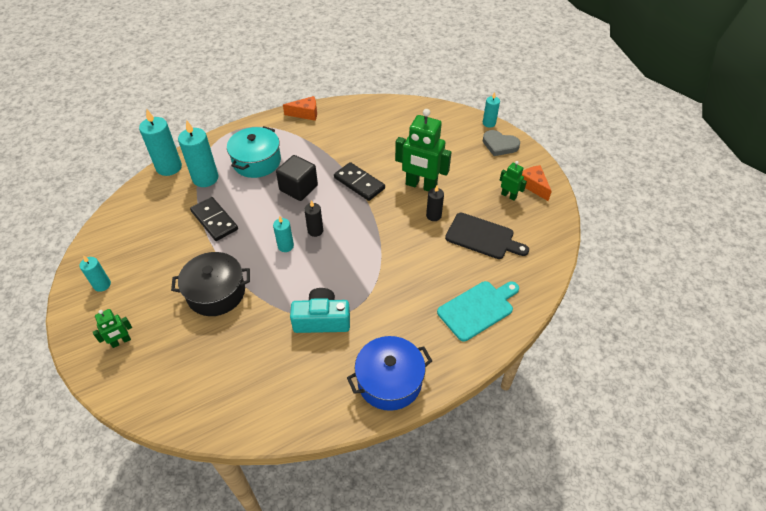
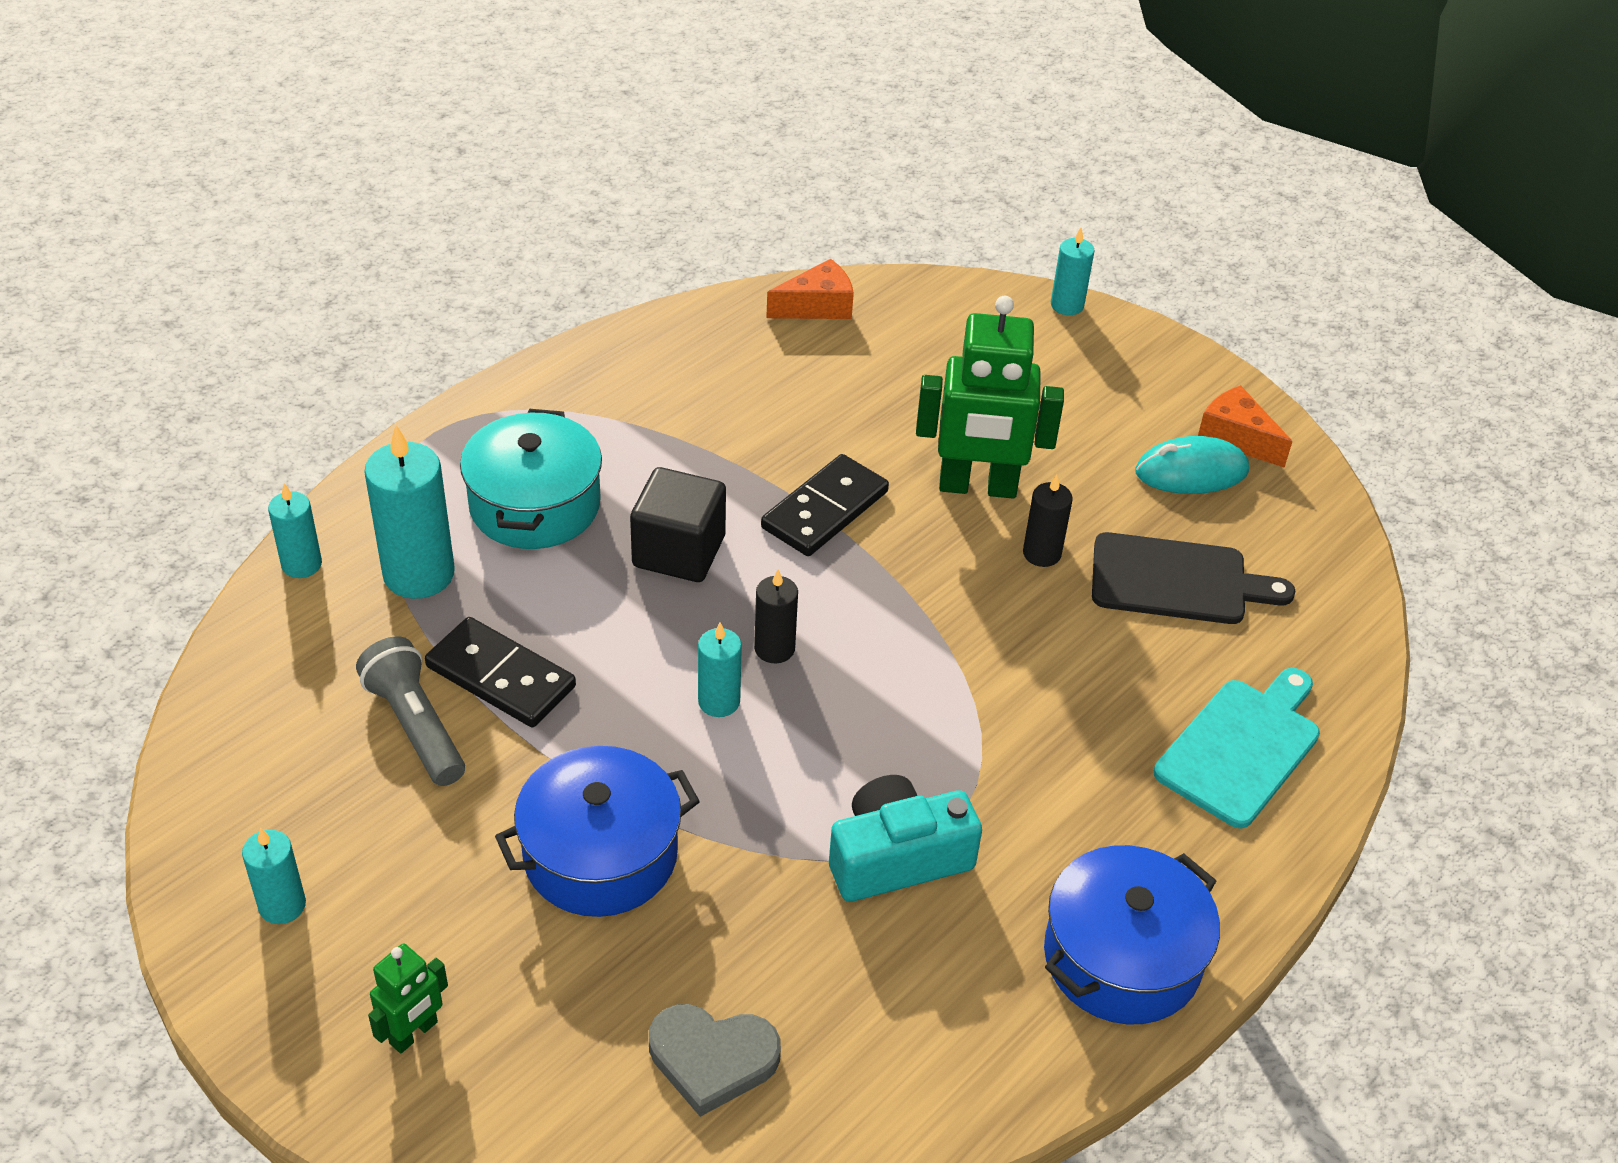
camera: 20 degrees left, 5 degrees down
(169, 167) = (301, 564): turquoise candle -> turquoise candle, size x0.56
(177, 232) = (415, 726): none -> grey flashlight
(216, 293) = (600, 854): black pot -> blue pot
(305, 113) = (600, 358): orange cheese -> orange cheese (817, 306)
(359, 183) = (825, 510): black domino -> black domino turned 75 degrees counterclockwise
(499, 145) = (1116, 354): grey heart -> grey heart (712, 1059)
(508, 196) = (1191, 472): green robot -> turquoise mouse

